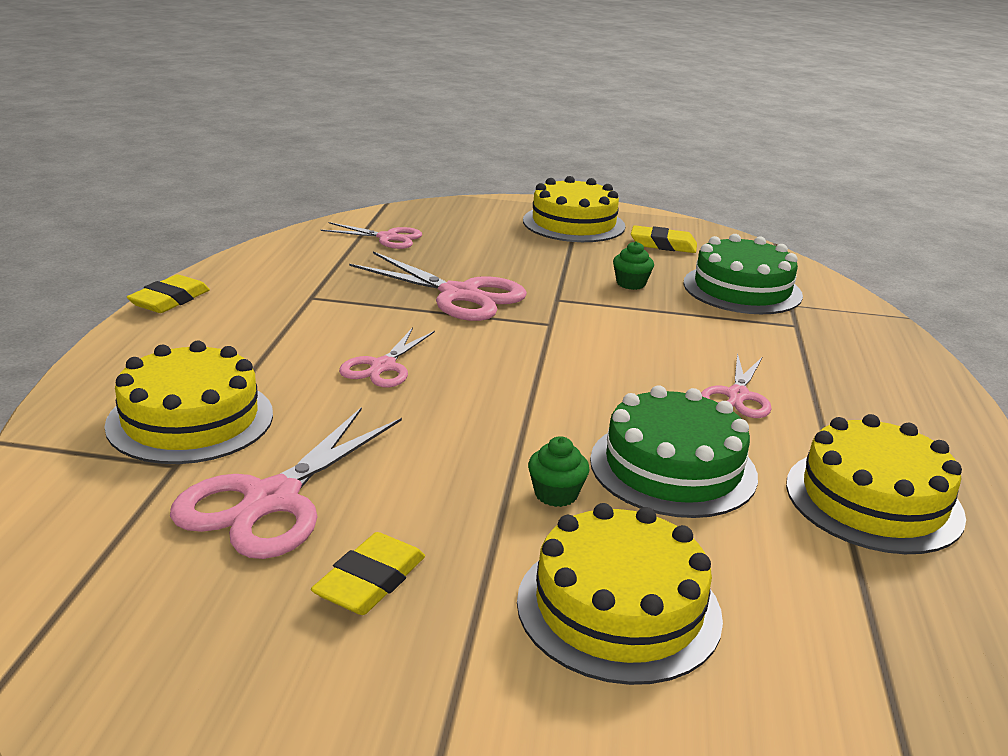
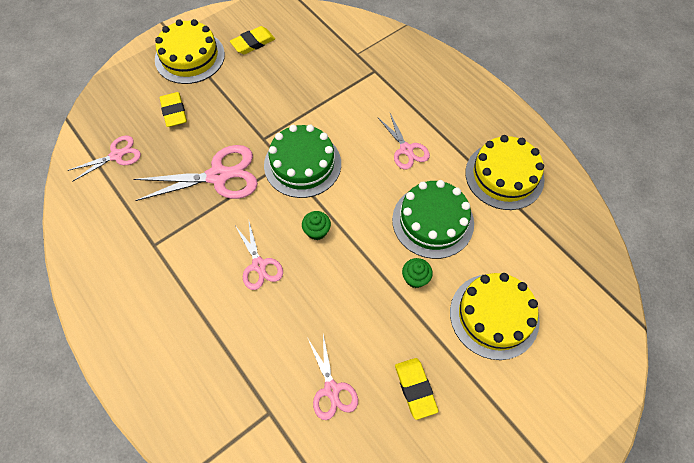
camera: 45 degrees left, 35 degrees up
(170, 300) = (89, 316): yellow eraser -> yellow eraser (174, 112)
(190, 419) = (234, 382): yellow cake -> none
(271, 500) = (331, 390): pink scissors -> pink scissors, size x0.59
(631, 284) = (278, 95): green cupcake -> green cupcake (317, 231)
(742, 289) = (326, 57): green cake -> green cake (302, 164)

